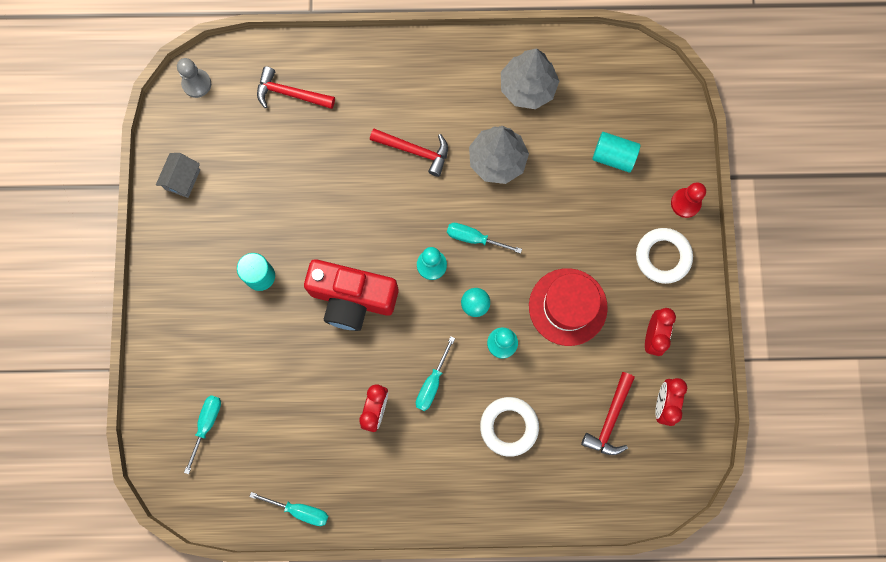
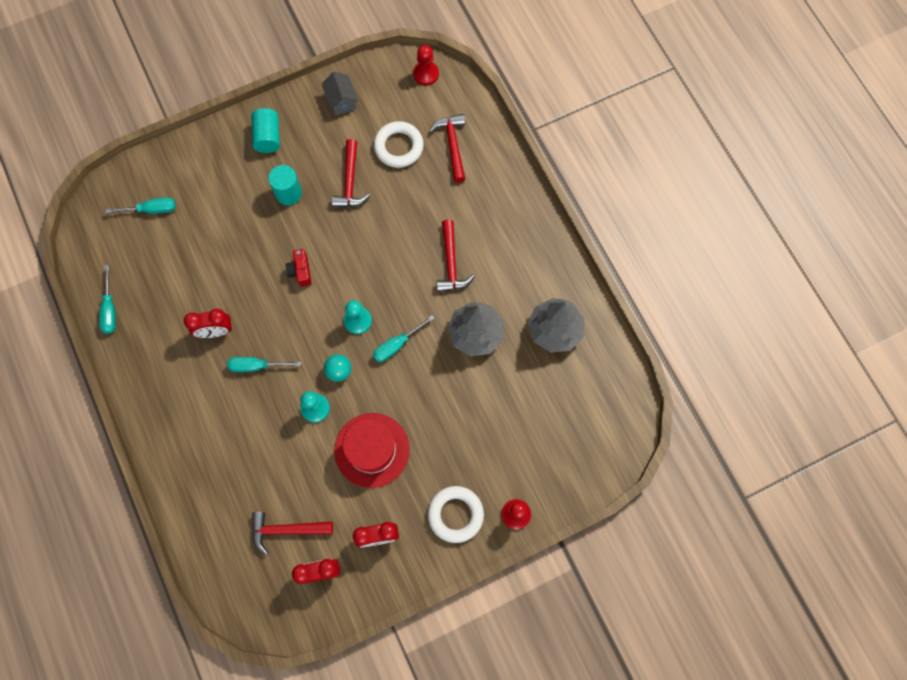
camera: 65 degrees right, 5 degrees down
(182, 179) = (341, 101): grey house -> grey house turned 75 degrees clockwise
(196, 84) = (426, 74): grey pawn -> red pawn
(279, 209) = (350, 182): none -> red hammer
(352, 299) = (300, 271): red camera -> red camera, size x0.43
(474, 238) = (397, 345): turquoise screwdriver -> turquoise screwdriver turned 120 degrees counterclockwise
(509, 426) = (245, 445): white ring -> white ring (398, 147)
(613, 156) = (528, 431): turquoise cylinder -> turquoise cylinder (268, 137)

